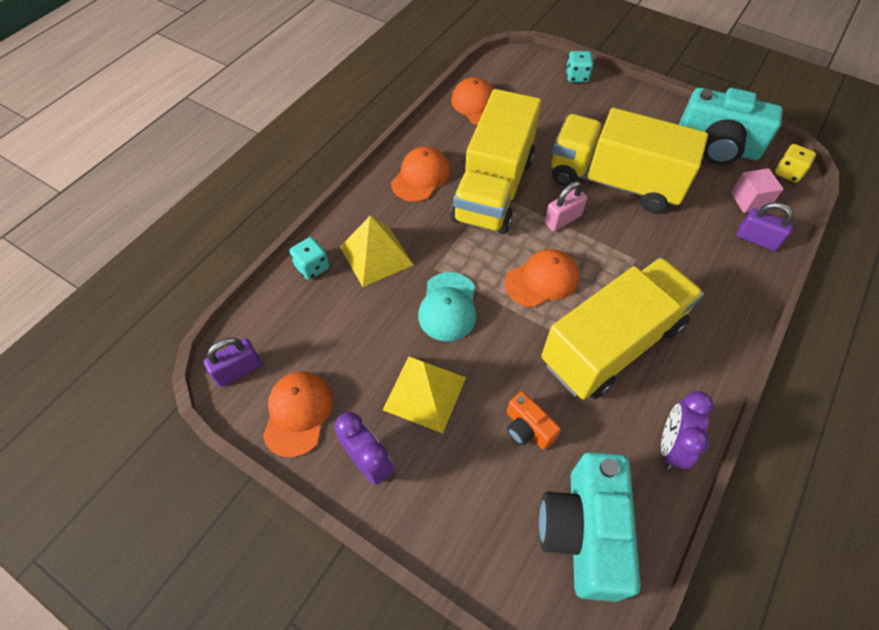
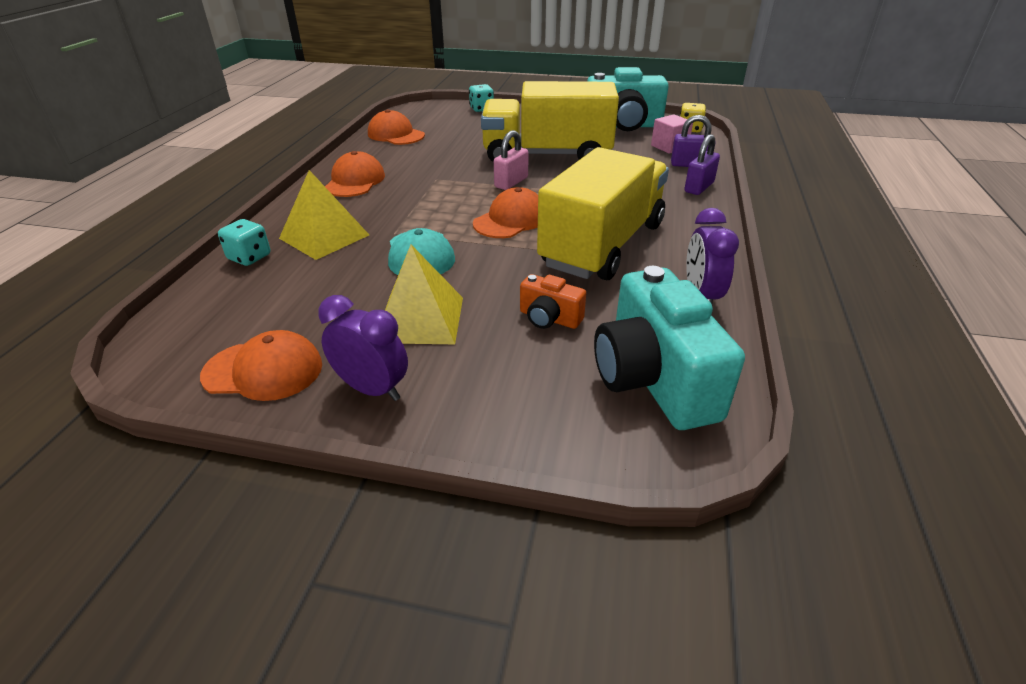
camera: 20 degrees left, 20 degrees down
(238, 370) = (170, 353): purple padlock -> purple padlock (699, 187)
(298, 413) = (263, 370): orange cap -> orange cap turned 105 degrees clockwise
(493, 188) = (434, 176): yellow truck -> none

